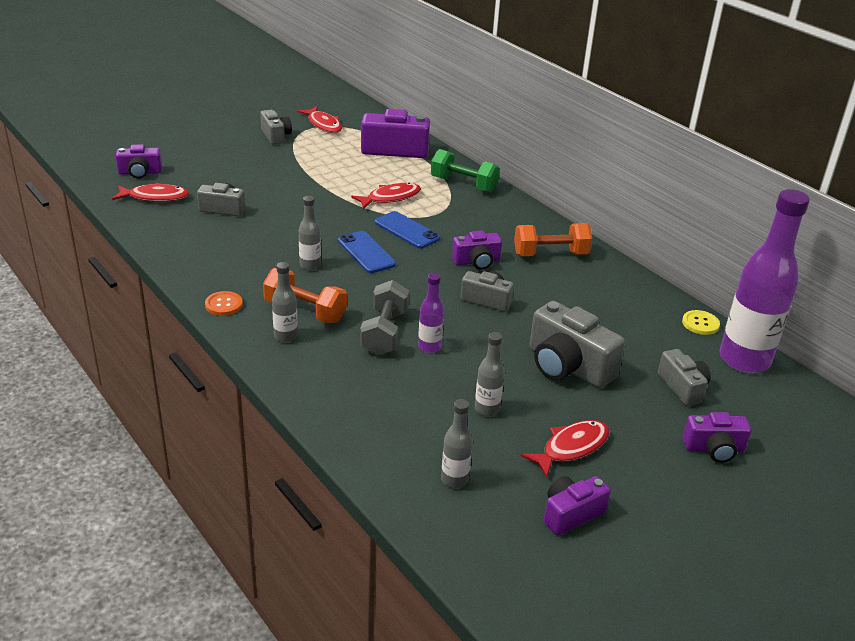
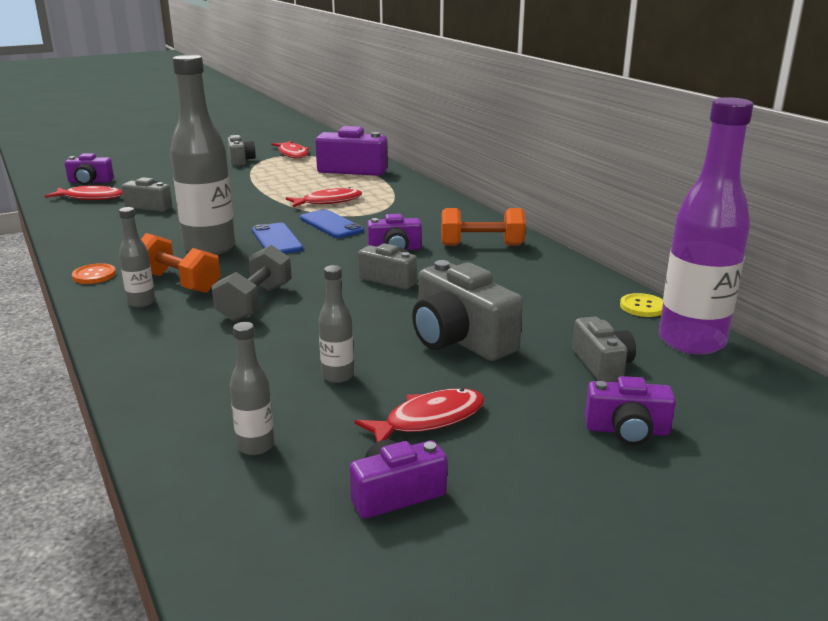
camera: 10 degrees right, 10 degrees down
(310, 265) = (209, 248): grey bottle -> grey bottle, size x2.20
(429, 347) = (300, 317): purple bottle -> none
(463, 184) = (411, 194): green dumbbell -> none

